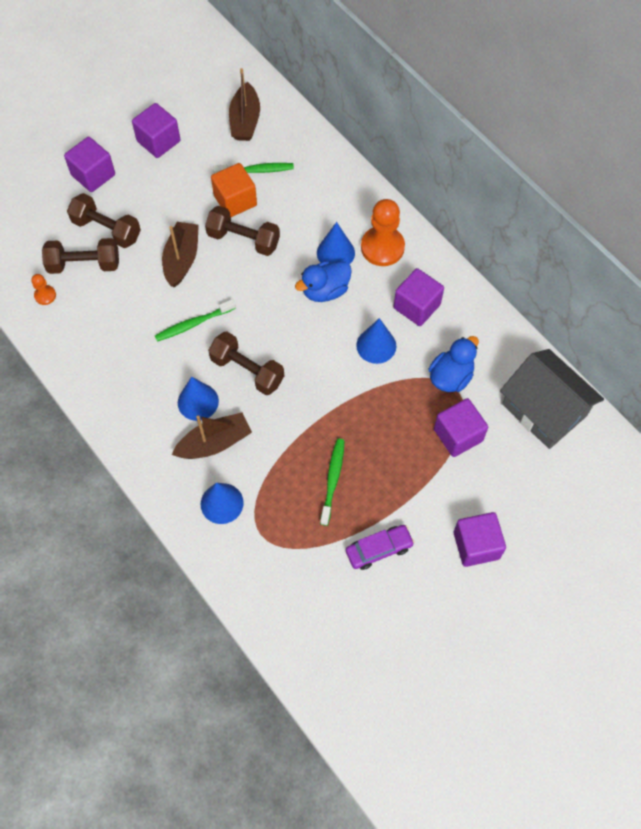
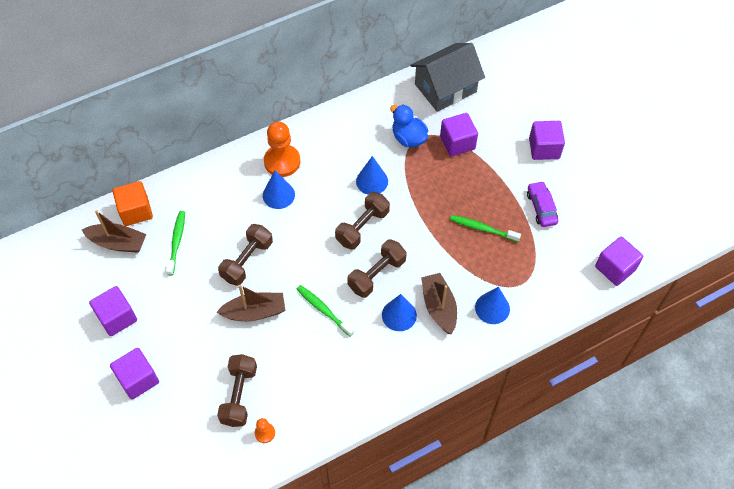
camera: 80 degrees left, 5 degrees down
(107, 229) = (205, 372): brown dumbbell -> brown dumbbell (362, 227)
(182, 259) = (254, 312): brown boat -> brown boat turned 150 degrees clockwise
(193, 324) = (323, 310): green toothbrush -> green toothbrush turned 150 degrees clockwise
(235, 200) = (204, 262): orange cube -> orange cube (136, 211)
(325, 291) = (313, 208): blue duck -> none
(416, 306) = (342, 148): purple cube -> purple cube (615, 268)

